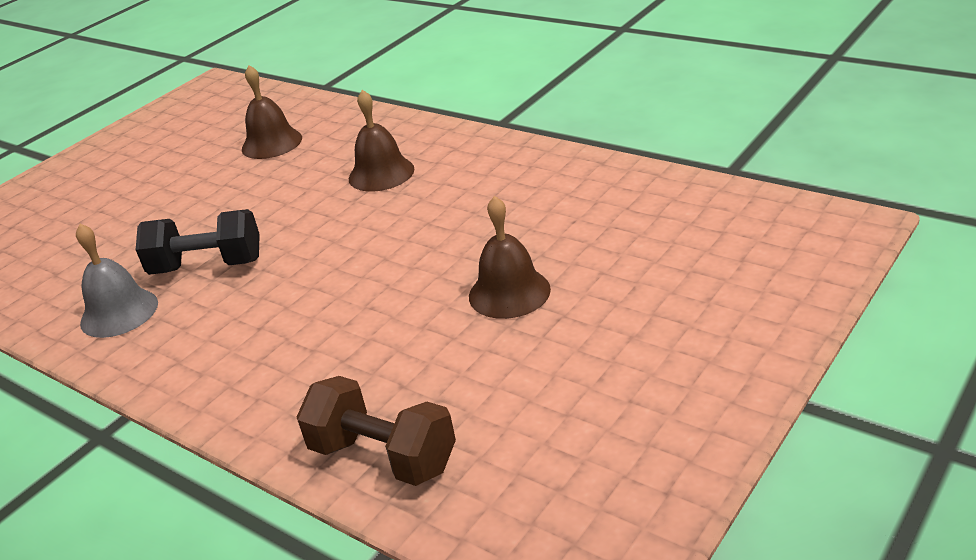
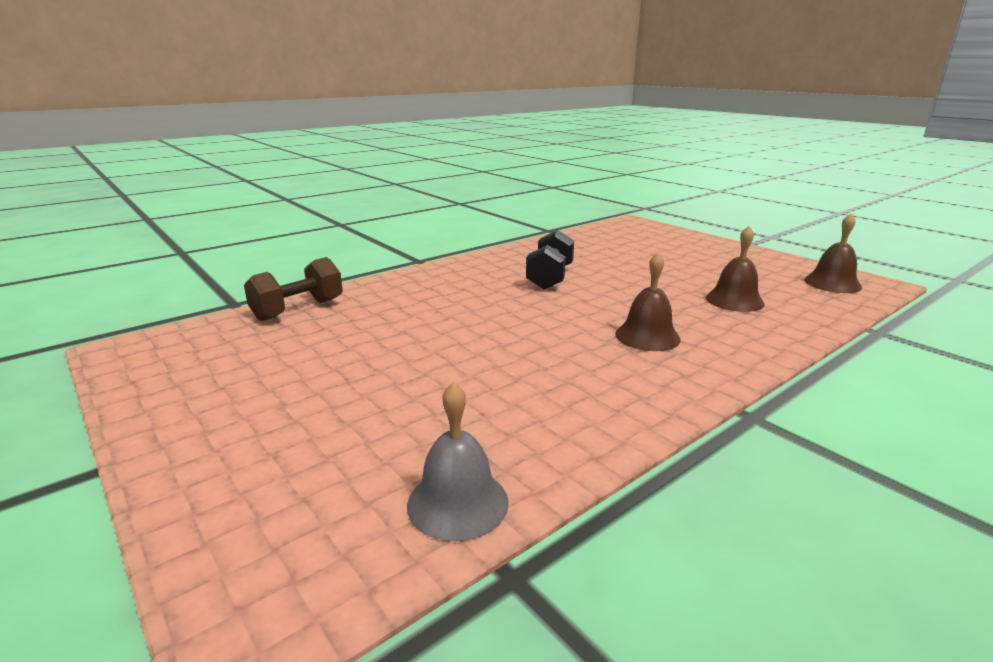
camera: 100 degrees right, 10 degrees down
(119, 312) = (519, 259): grey bell -> grey bell (458, 502)
(509, 292) = (403, 364): brown bell -> brown bell (832, 283)

